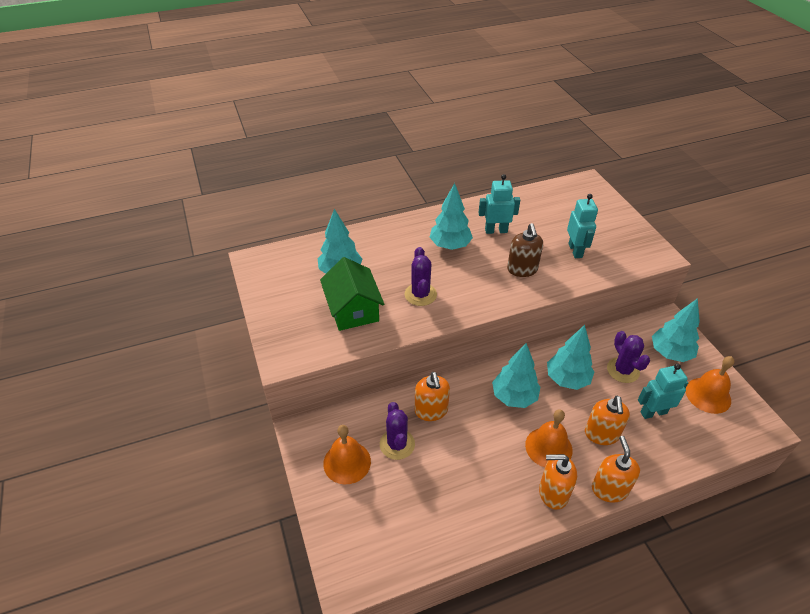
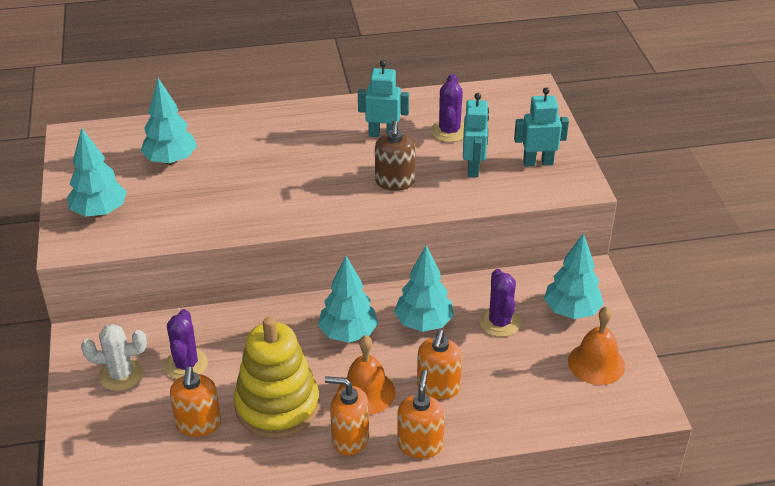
camera: 10 degrees right, 5 degrees down
(347, 462) = (121, 375): orange bell -> white cactus
(353, 309) = (169, 202): green house -> none
(420, 294) = (256, 196): purple cactus -> purple cactus (449, 131)
(431, 411) = (241, 335): orange soap dispenser -> orange soap dispenser (198, 424)
(450, 245) = (317, 145): turquoise tree -> turquoise tree (99, 212)
(484, 471) = (277, 406): none -> yellow stacking toy
(653, 412) = (515, 373): turquoise robot -> turquoise robot (538, 162)

